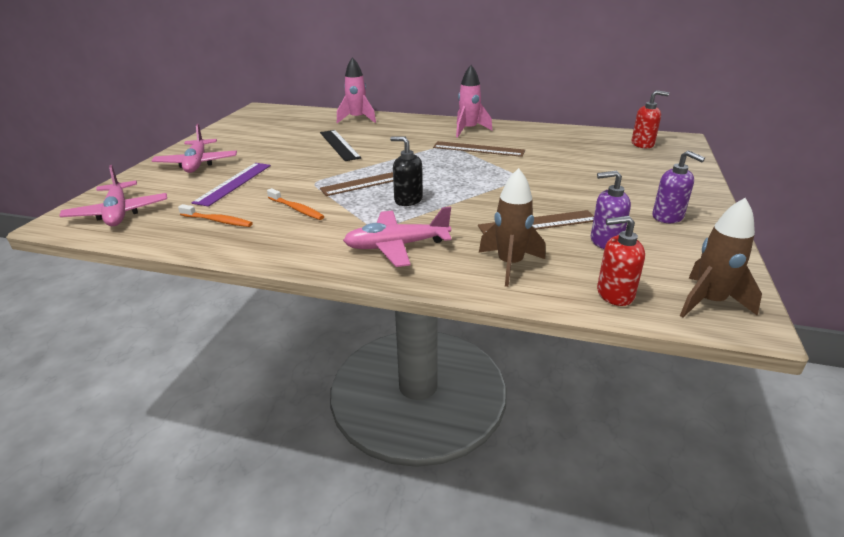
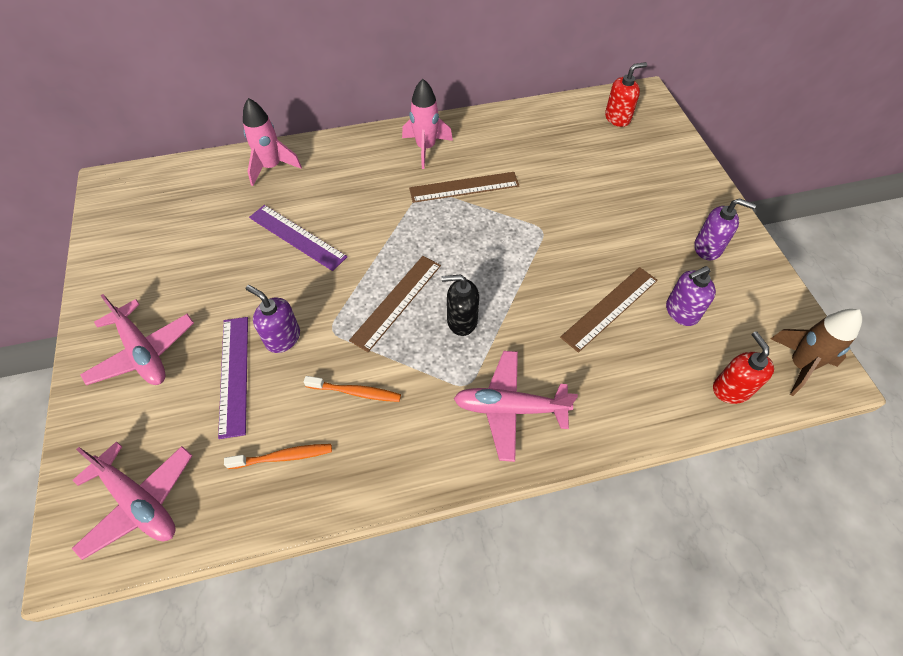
camera: 30 degrees left, 25 degrees up
(280, 178) = (283, 338): none -> purple soap dispenser
(339, 145) = (297, 237): black ruler -> purple ruler
(397, 246) = (510, 408): pink plane -> pink plane turned 45 degrees clockwise
(510, 265) = (628, 388): brown rocket -> none
(614, 294) = (731, 389): red soap dispenser -> red soap dispenser turned 105 degrees clockwise

